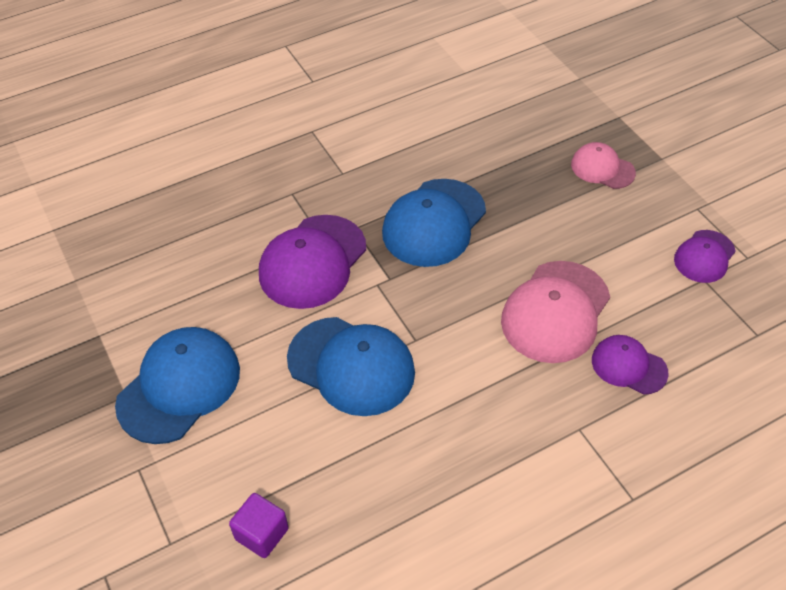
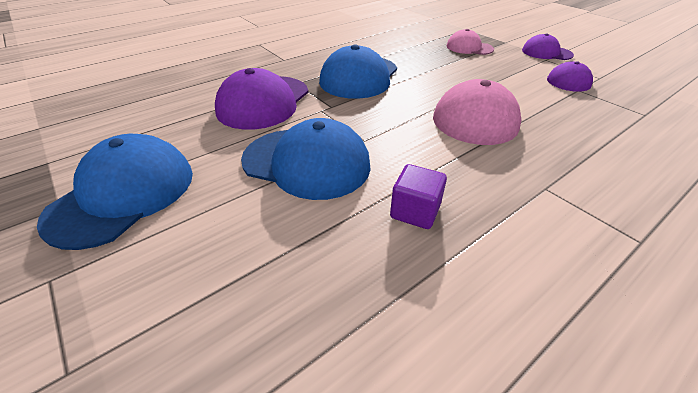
camera: 10 degrees left, 10 degrees down
(262, 534) = (207, 340): purple cube -> purple cube (415, 211)
(628, 366) = (559, 141): purple cap -> purple cap (546, 53)

